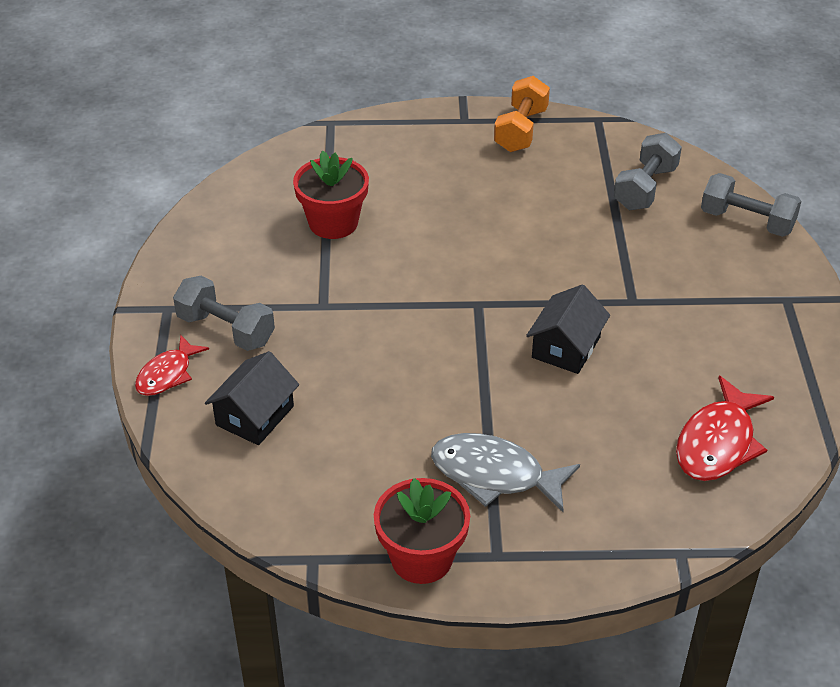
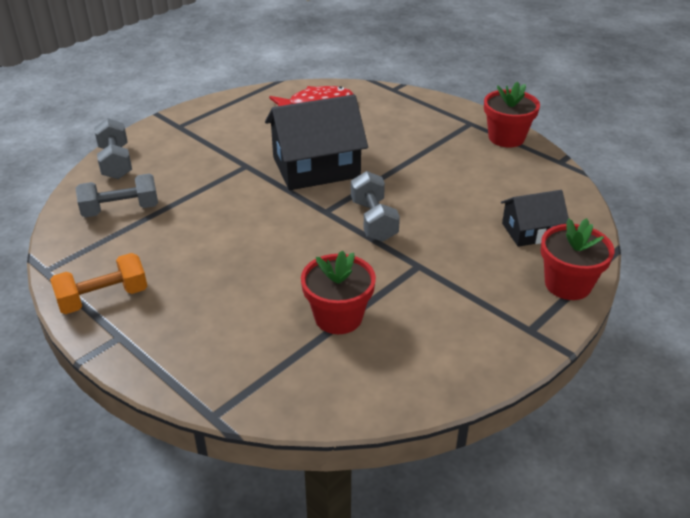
camera: 135 degrees left, 5 degrees down
(167, 374) = (567, 284): red fish -> red flower pot
(226, 330) = (501, 289): grey dumbbell -> grey dumbbell (373, 220)
(495, 475) = (432, 144): grey fish -> none
(566, 347) = (316, 167): black house -> black house, size x1.79

